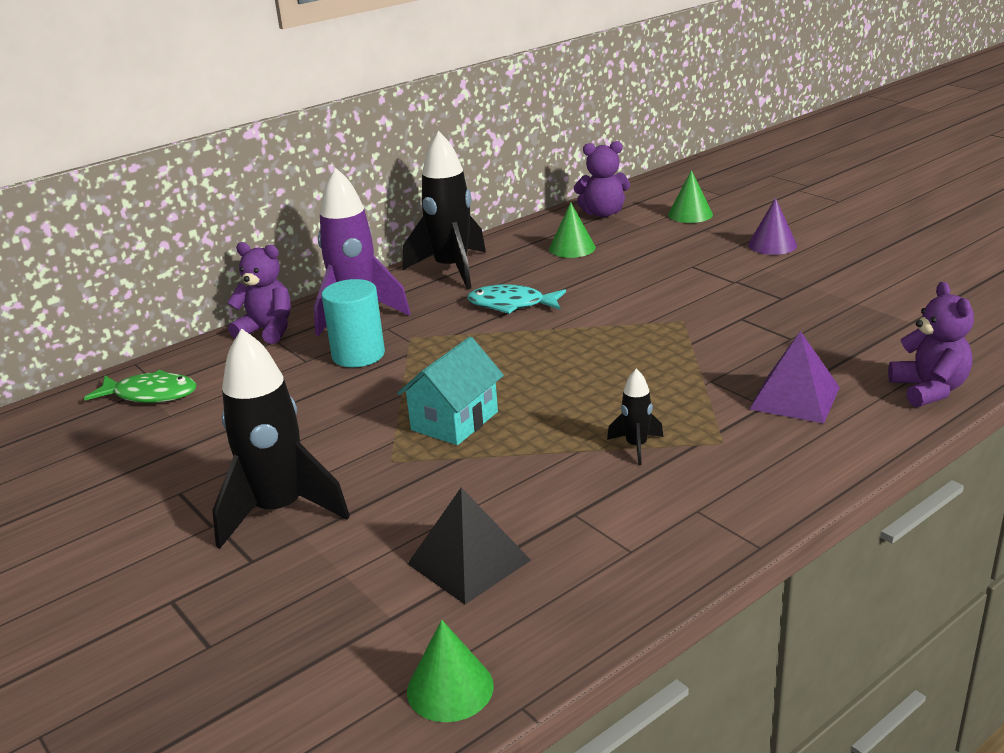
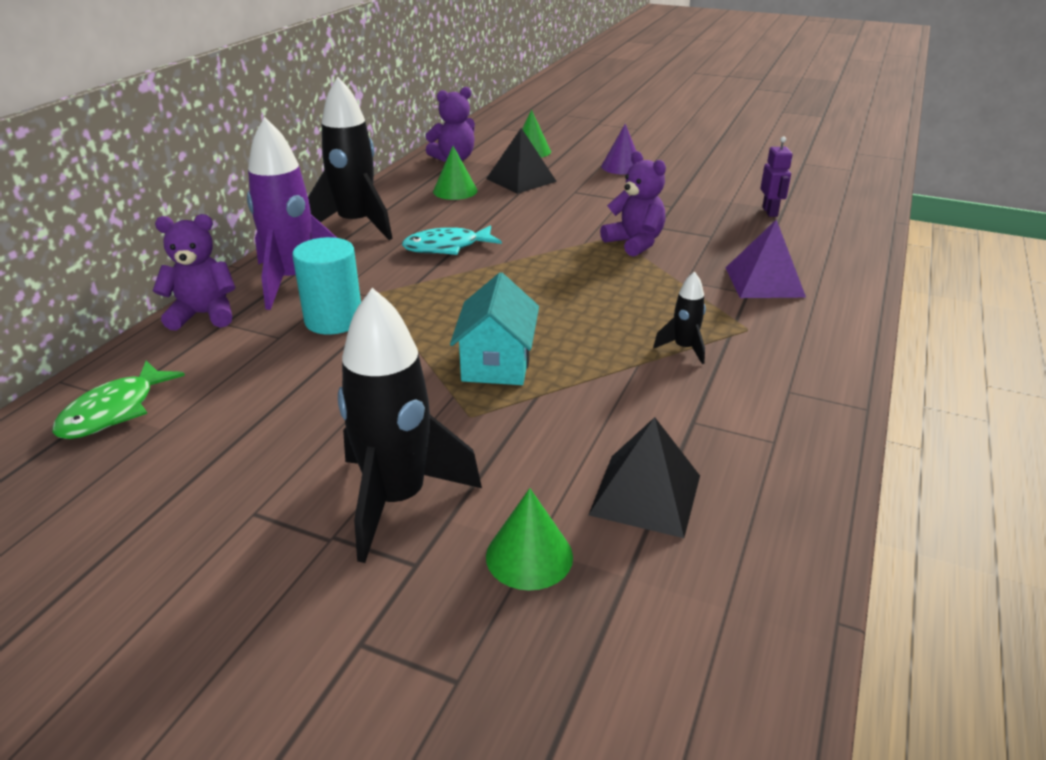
camera: 30 degrees left, 5 degrees up
(151, 394) = (114, 411): green fish -> green fish turned 135 degrees clockwise
(450, 688) = (756, 629): green cone -> green cone (529, 556)
(648, 245) = (521, 180): none -> black pyramid
(891, 322) = (770, 212): none -> purple robot
(929, 390) = (849, 257): purple teddy bear -> purple teddy bear (635, 243)

